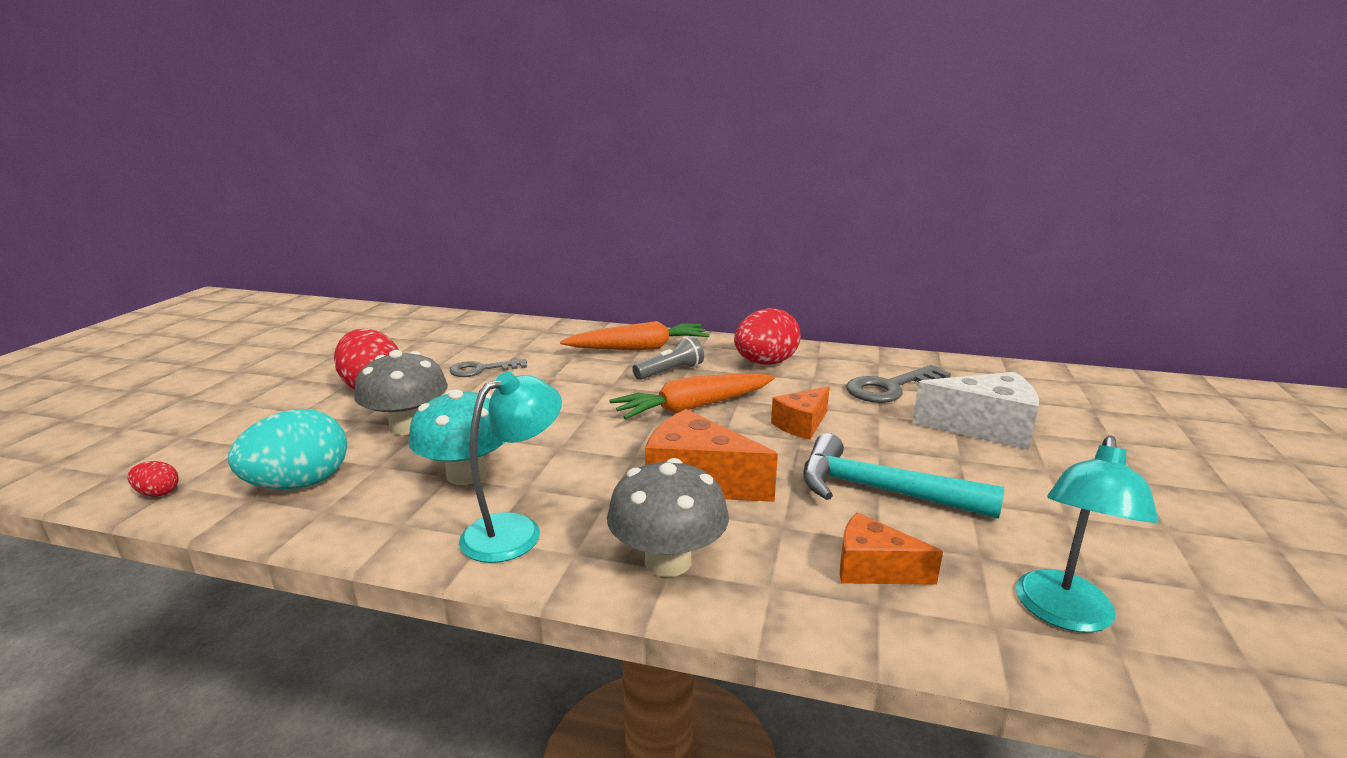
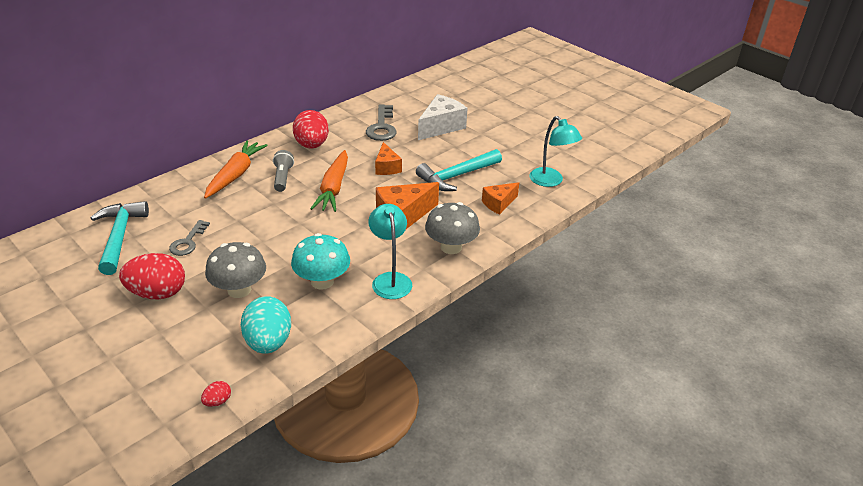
camera: 60 degrees left, 15 degrees up
(462, 340) = (119, 236): none -> turquoise hammer

